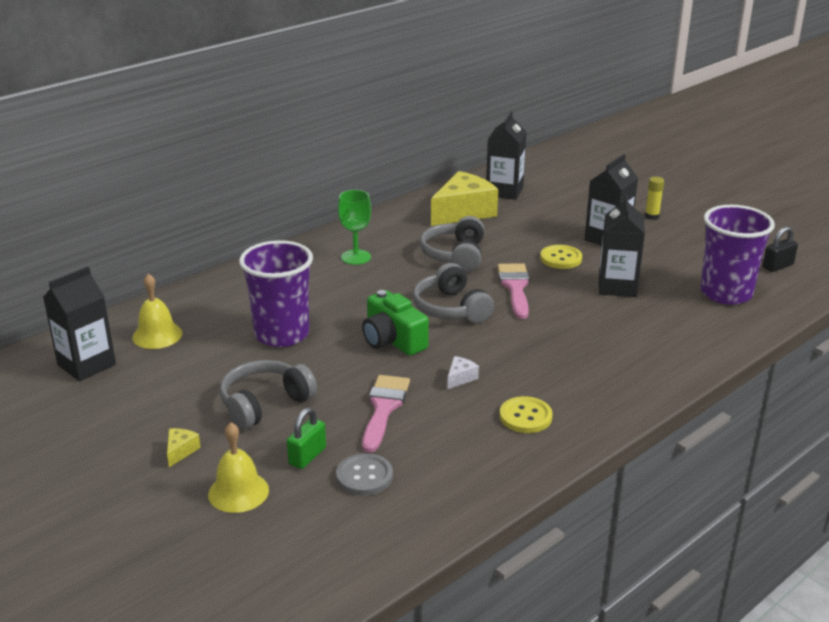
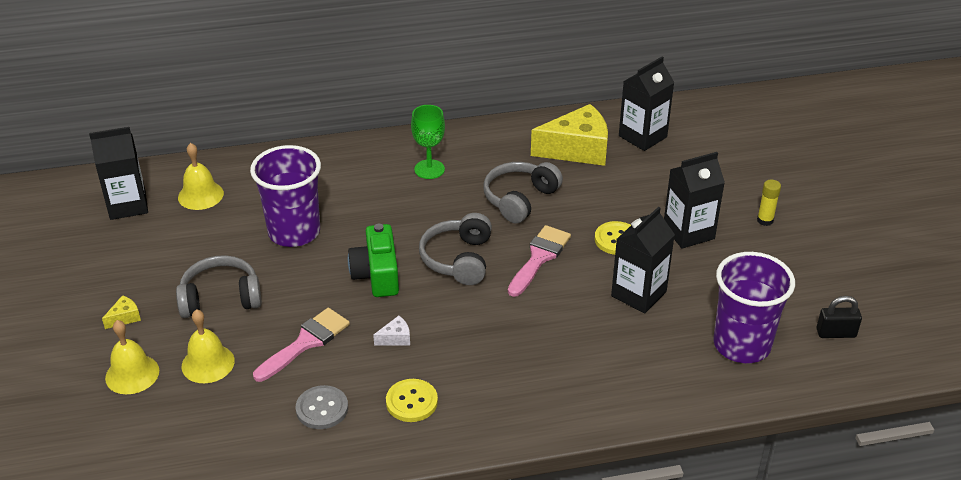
camera: 30 degrees right, 10 degrees up
(307, 456) = (208, 363): green padlock -> yellow bell
(364, 476) = (232, 402): grey button -> grey button (322, 409)

